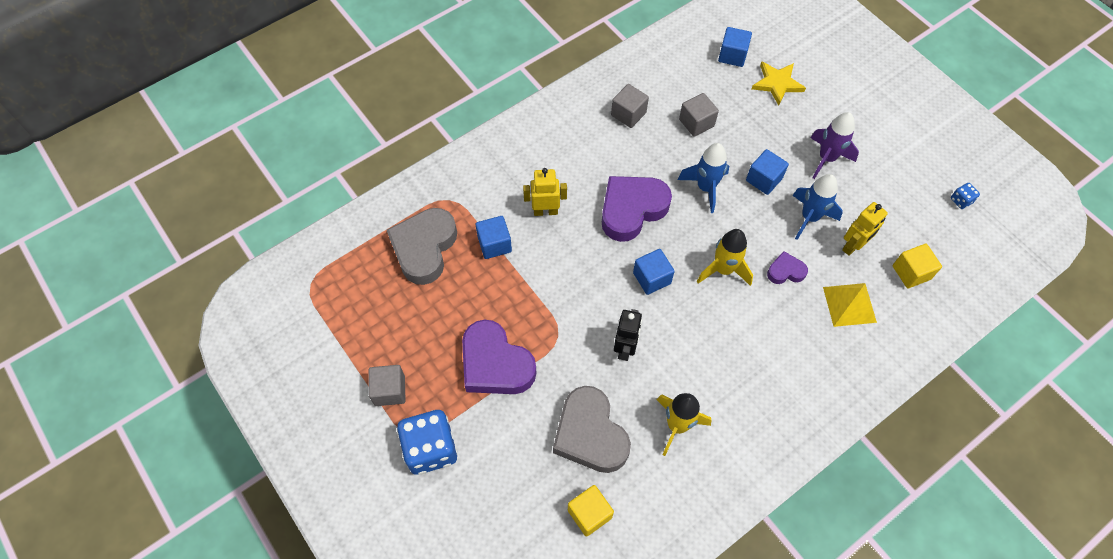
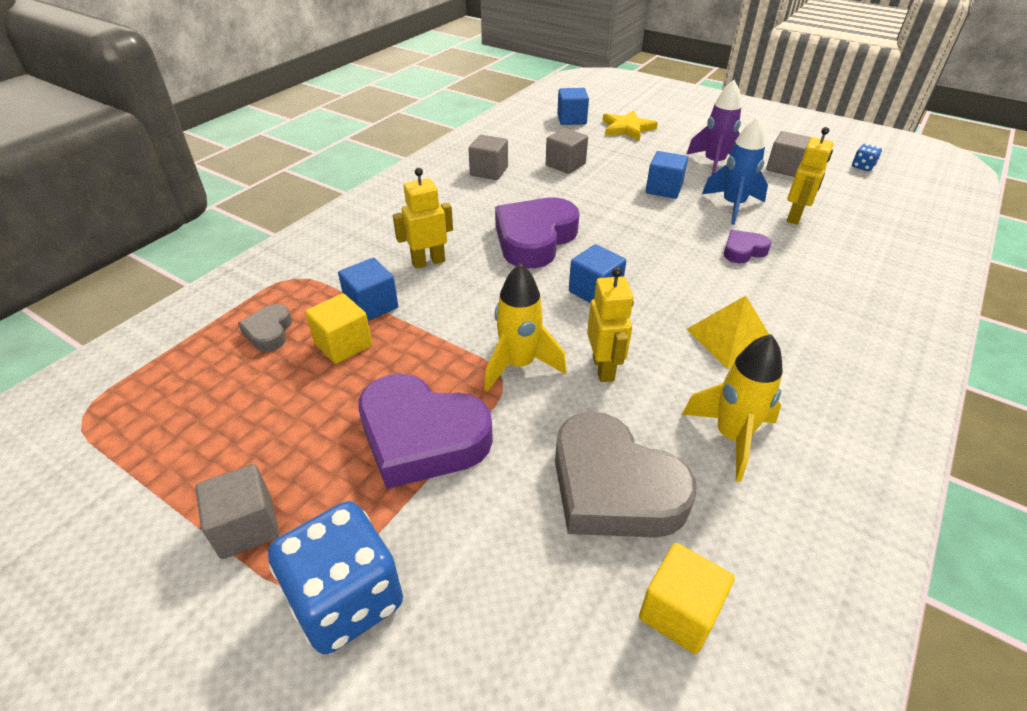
camera: 20 degrees left, 20 degrees down
(424, 248) = (269, 332): grey heart -> grey heart, size x0.49
(625, 348) = (603, 368): black robot -> yellow robot
(705, 188) = (607, 206): blue rocket -> none
(723, 270) = (674, 265): yellow rocket -> yellow rocket (519, 365)
(849, 304) = (834, 261): yellow pyramid -> yellow pyramid (731, 338)
(886, 181) = (784, 168): none -> grey cube
(911, 272) = (870, 223): yellow cube -> yellow cube (343, 344)

